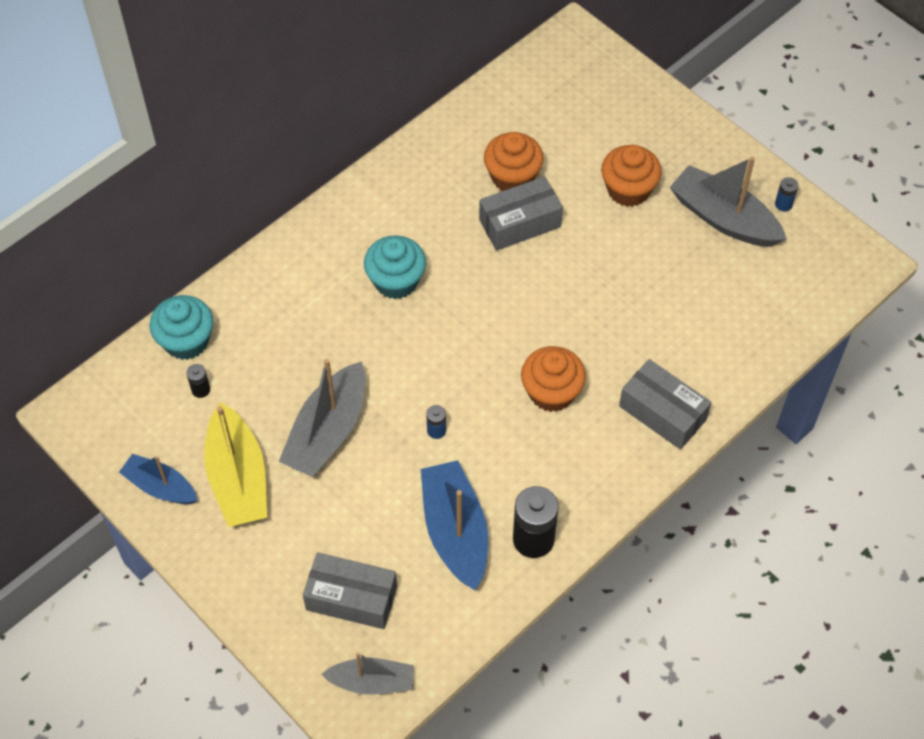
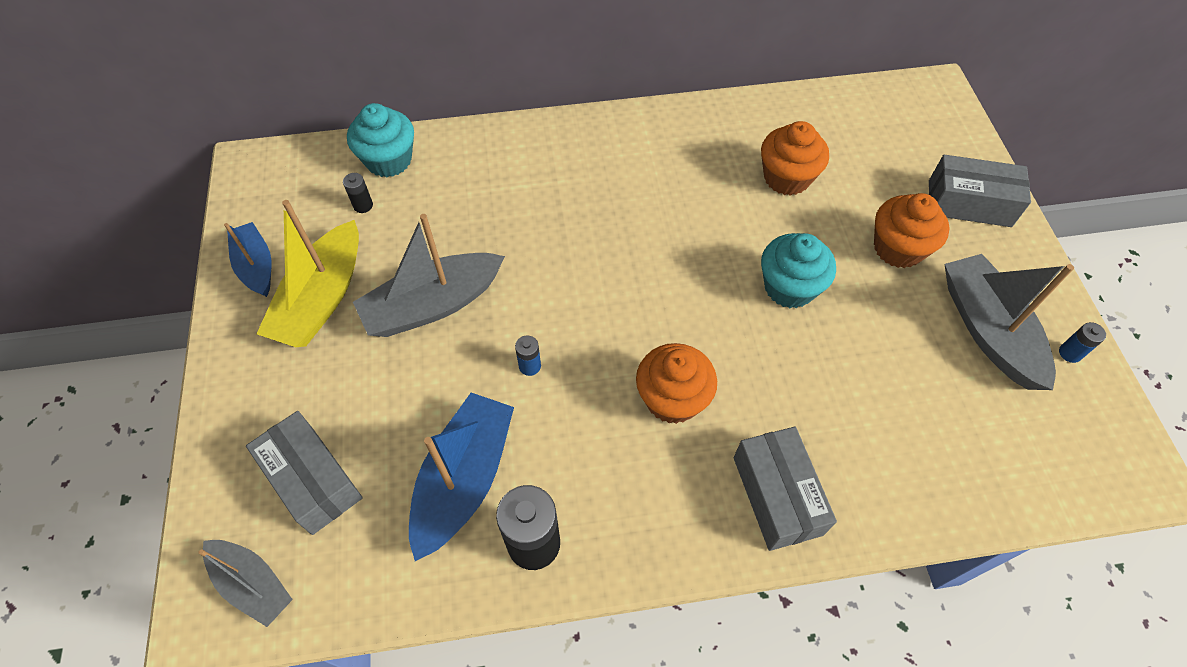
camera: 35 degrees right, 0 degrees up
(396, 281) = (605, 209): turquoise cupcake -> turquoise cupcake (789, 287)
(520, 223) = (763, 221): grey box -> grey box (969, 203)

